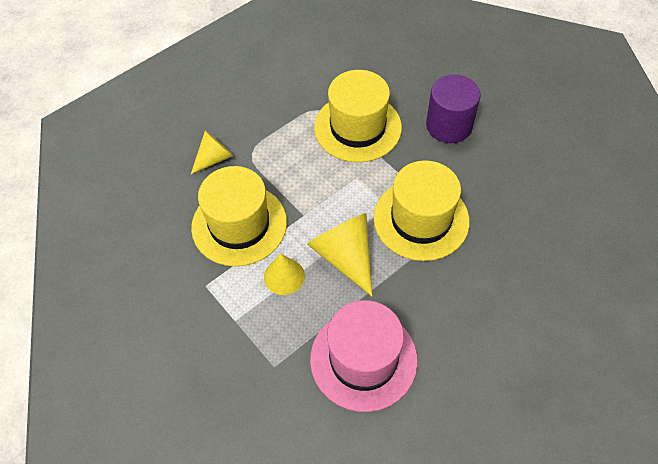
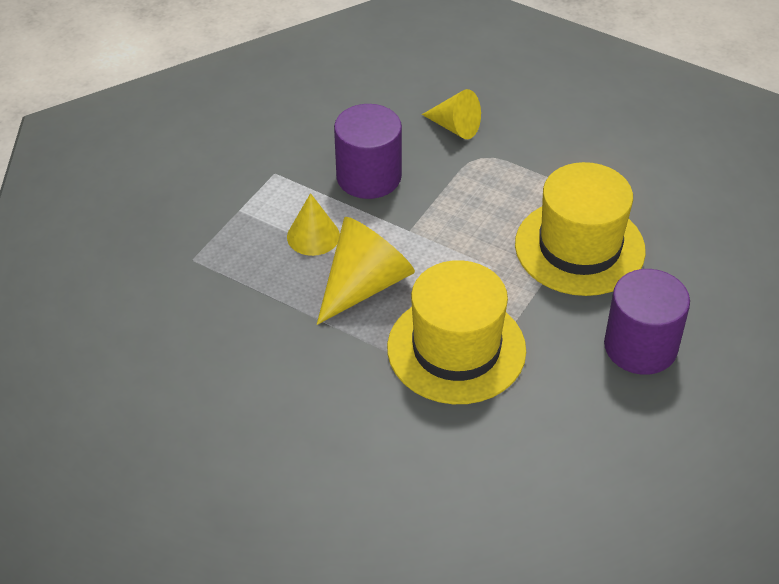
camera: 70 degrees right, 10 degrees down
(239, 224) = (368, 177): yellow hat -> purple cylinder
(363, 359) = (227, 337): pink hat -> none

